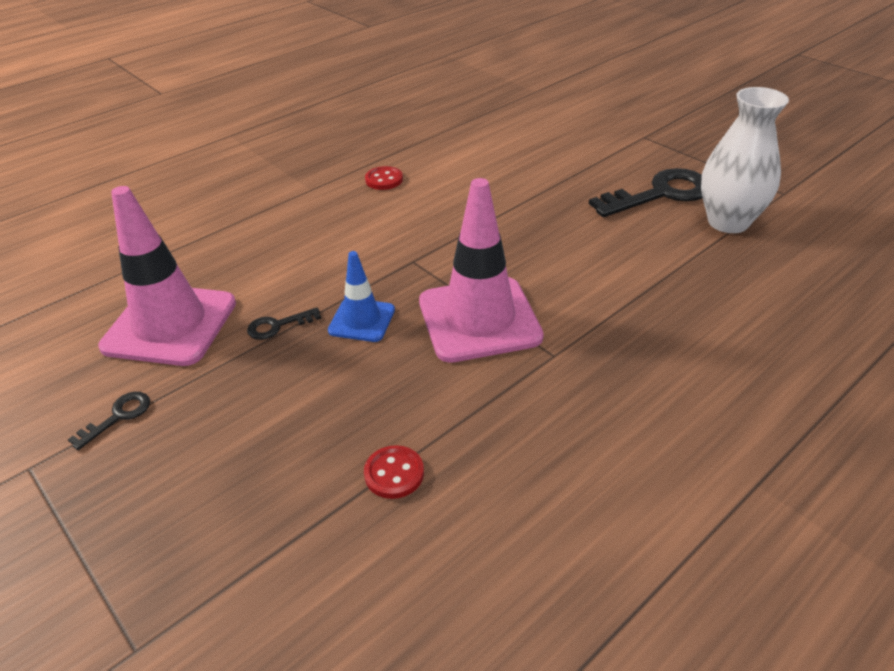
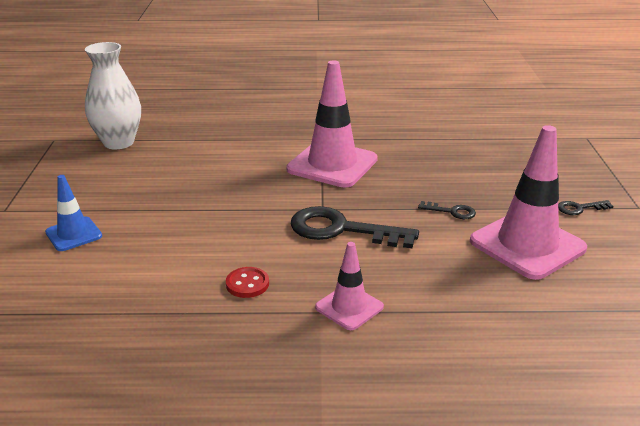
camera: 140 degrees left, 10 degrees down
(293, 200) = (349, 307): none -> pink traffic cone
(362, 320) = (397, 192): blue traffic cone -> blue traffic cone (73, 234)
(394, 473) = (447, 137): red button -> none
(660, 194) = (107, 171): black key -> black key (341, 229)

